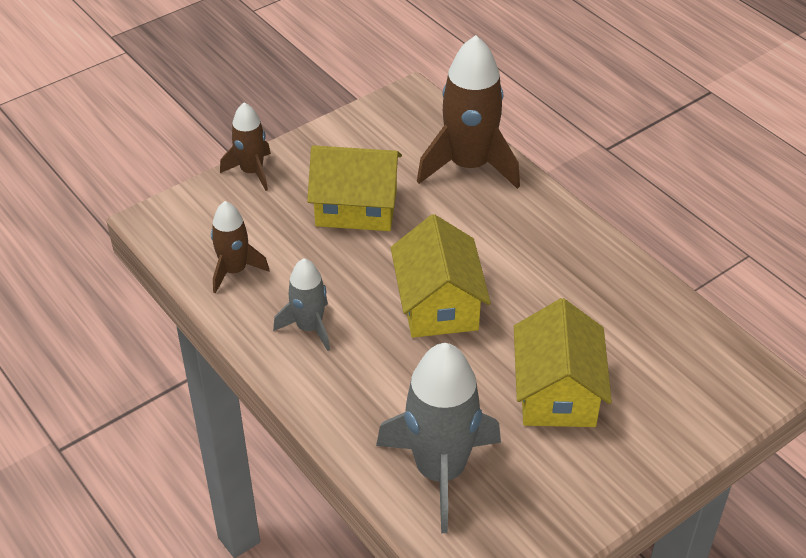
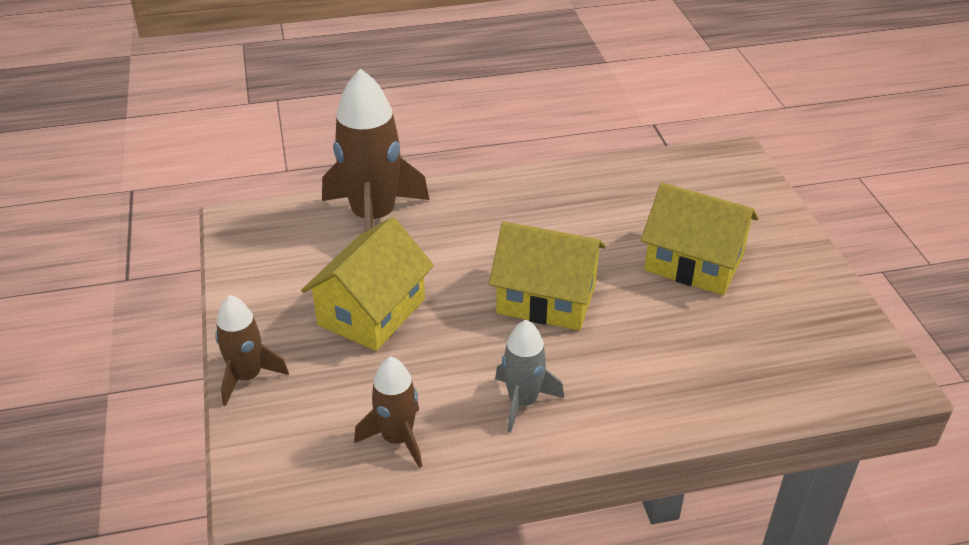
camera: 65 degrees left, 5 degrees down
(440, 471) = (756, 366): grey rocket -> none

